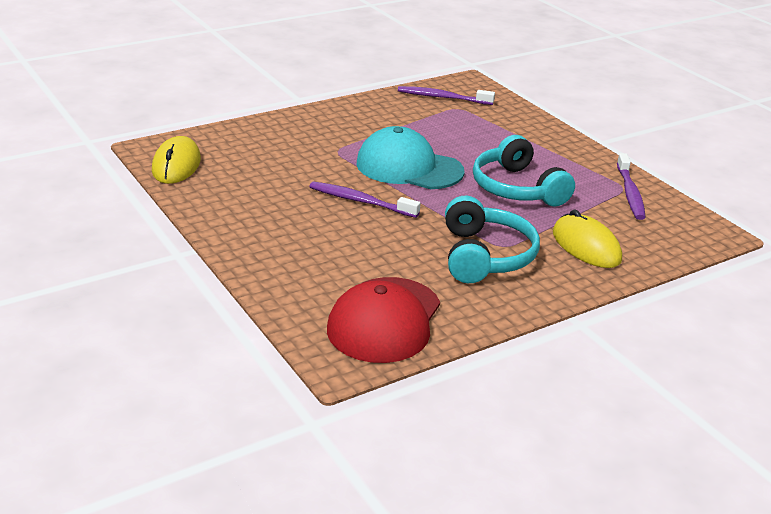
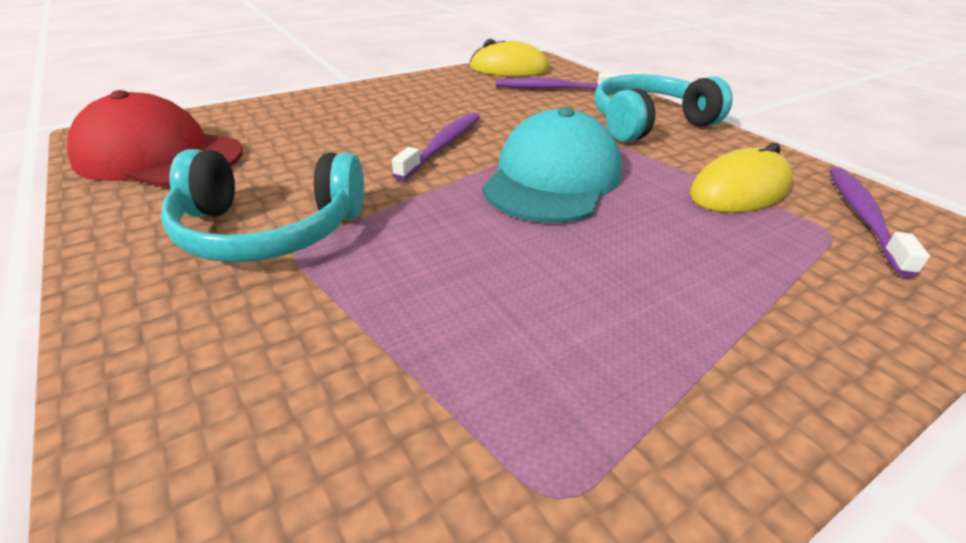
camera: 90 degrees right, 5 degrees up
(517, 188) = (507, 282): turquoise headphones -> turquoise headphones (649, 123)
(586, 246) = (253, 360): yellow mouse -> yellow mouse (739, 190)
(630, 193) = (525, 512): purple toothbrush -> purple toothbrush (554, 89)

